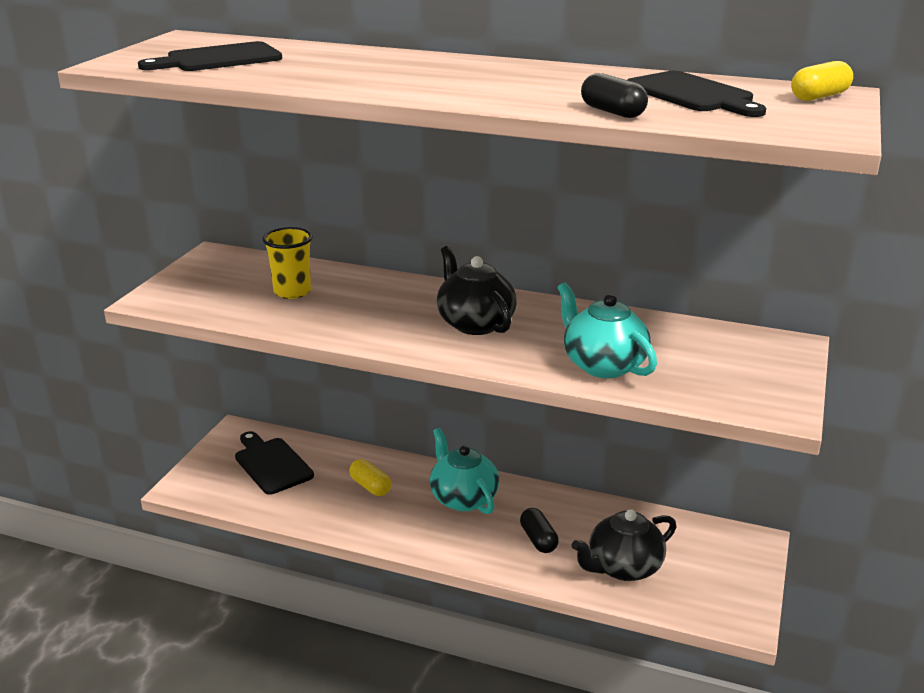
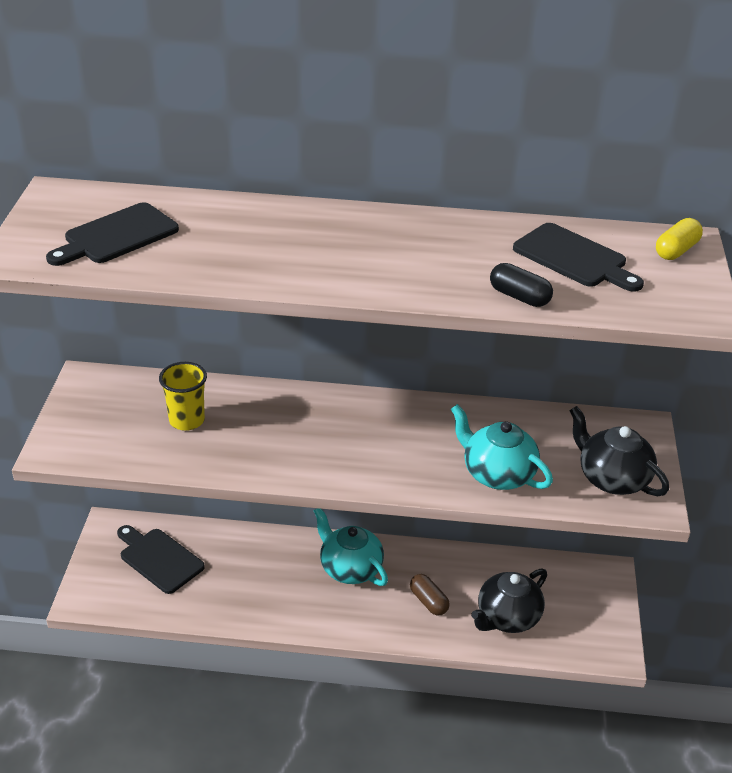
camera: 15 degrees left, 10 degrees up
(370, 486) = (261, 569): yellow capsule -> none
(475, 323) = (371, 439): black teapot -> black teapot (612, 478)
(538, 539) = (428, 601): black capsule -> brown capsule

